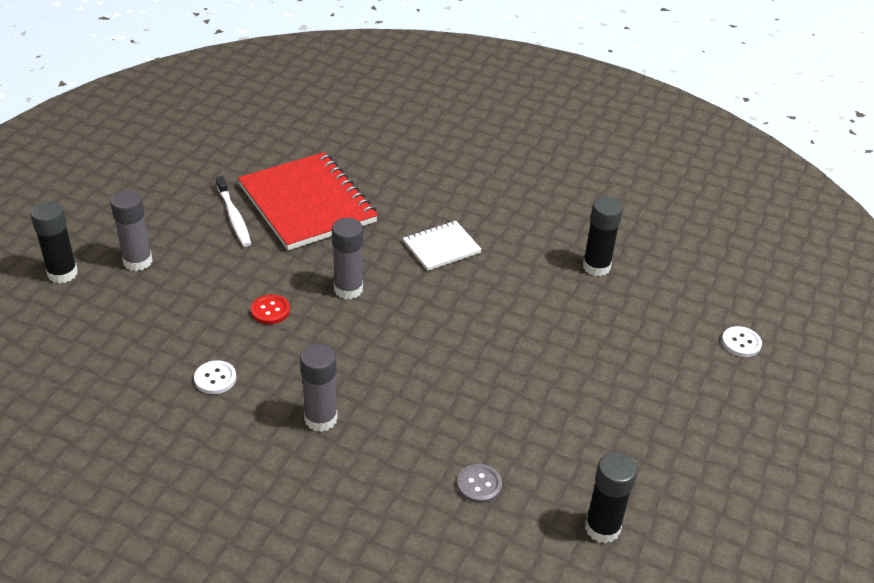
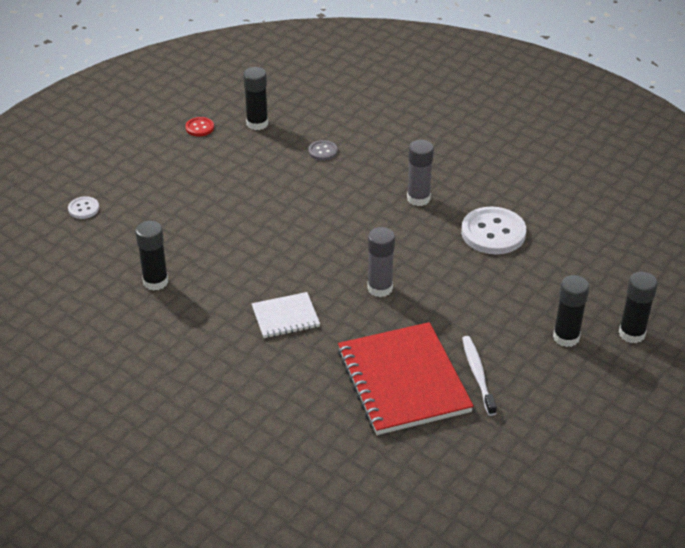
camera: 165 degrees left, 0 degrees up
(137, 261) = (566, 337): grey glue stick -> black glue stick
(215, 378) = (493, 233): white button -> white button, size x2.06
(270, 310) = (448, 278): red button -> red button (199, 128)

